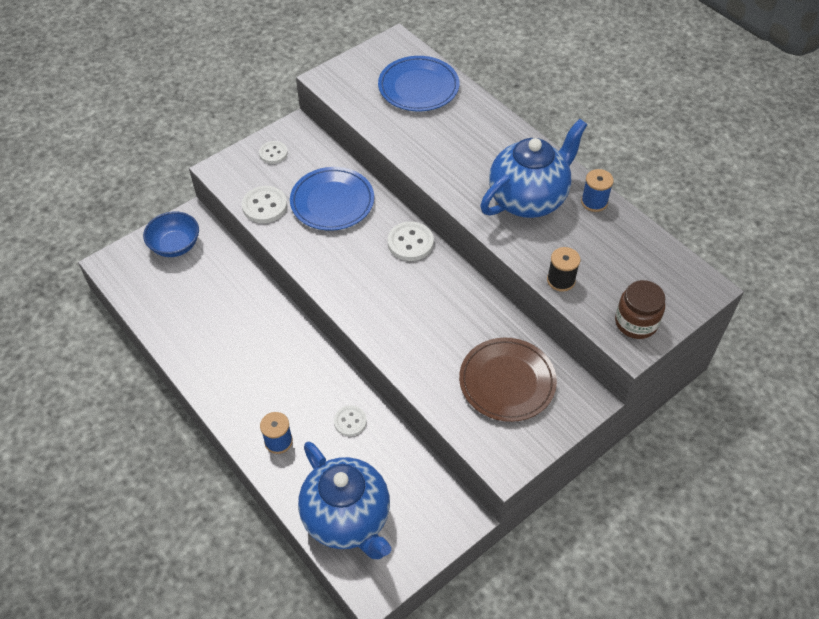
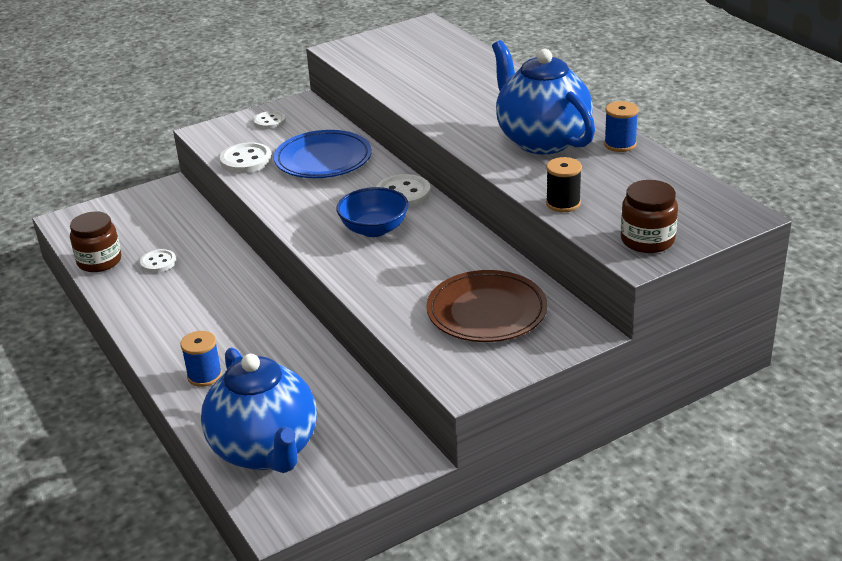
camera: 10 degrees right, 20 degrees down
(154, 313) = (99, 261): none -> brown jar
(175, 245) = (143, 208): blue bowl -> blue bowl (374, 229)
(350, 421) = (296, 363): white button -> white button (158, 262)
(418, 87) = (439, 56): blue plate -> none
(528, 199) = (541, 140): blue teapot -> blue teapot turned 90 degrees counterclockwise

